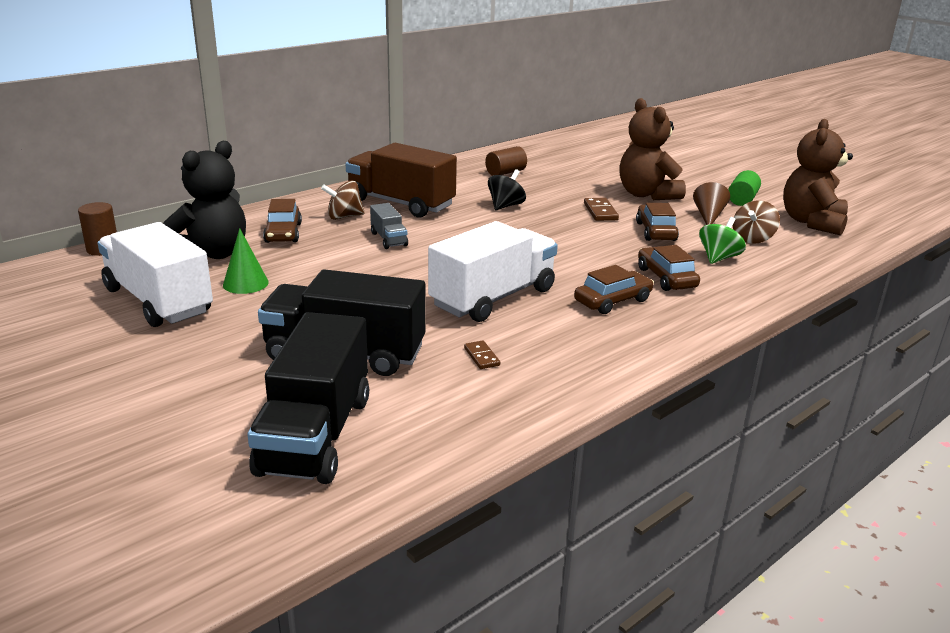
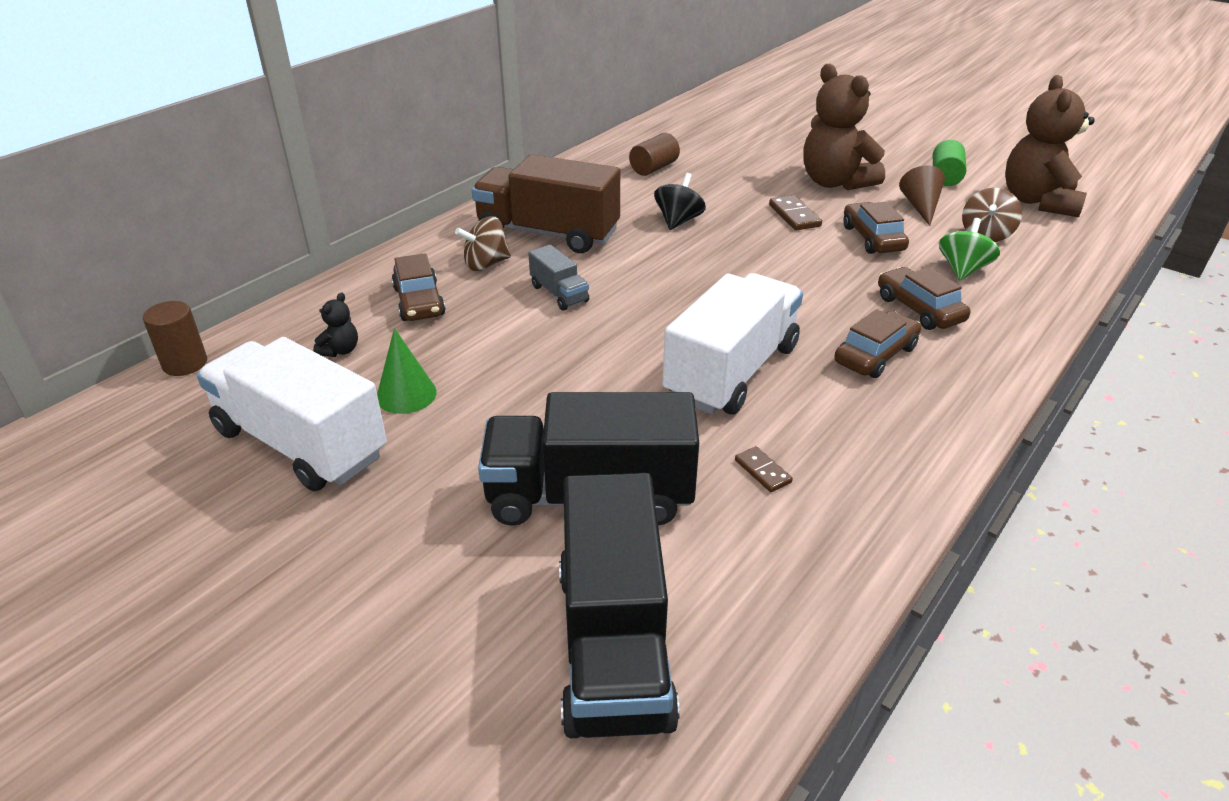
camera: 10 degrees left, 10 degrees up
(212, 254) = (340, 350): black teddy bear -> black teddy bear, size x0.41

